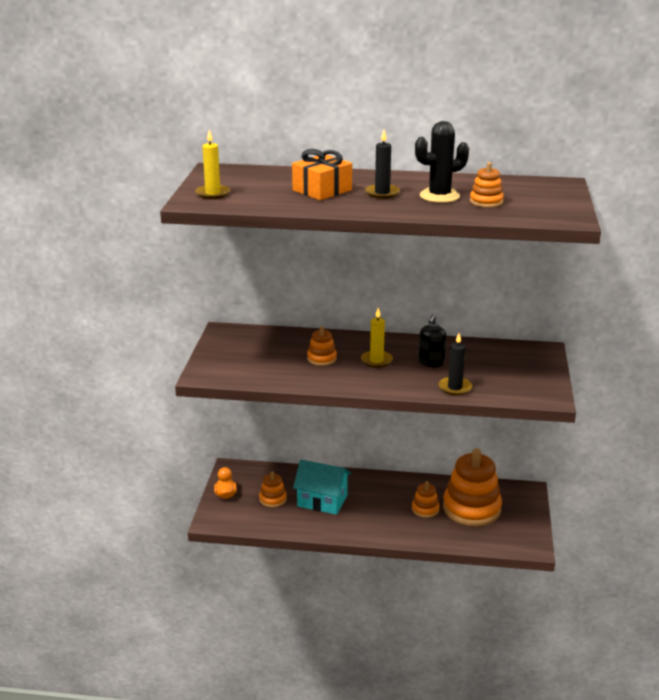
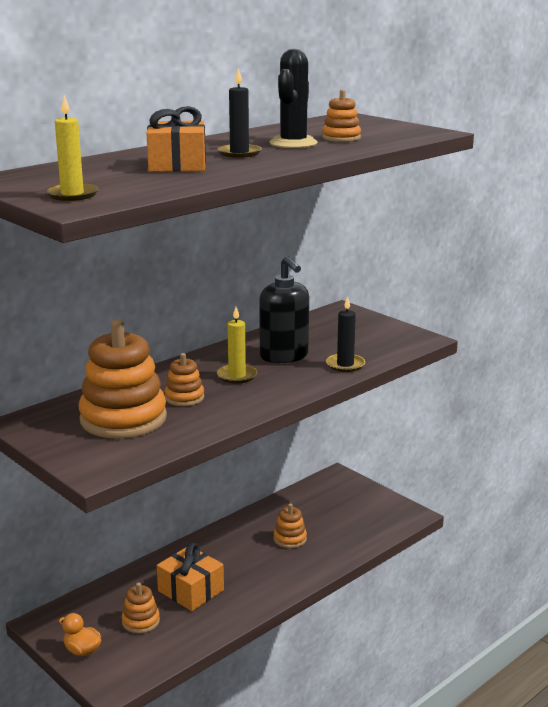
camera: 50 degrees left, 5 degrees down
(322, 501) = (191, 590): turquoise house -> orange gift
(431, 362) = (284, 356): black soap dispenser -> black soap dispenser, size x1.59
(471, 508) = (323, 515): orange stacking toy -> orange stacking toy (123, 419)

